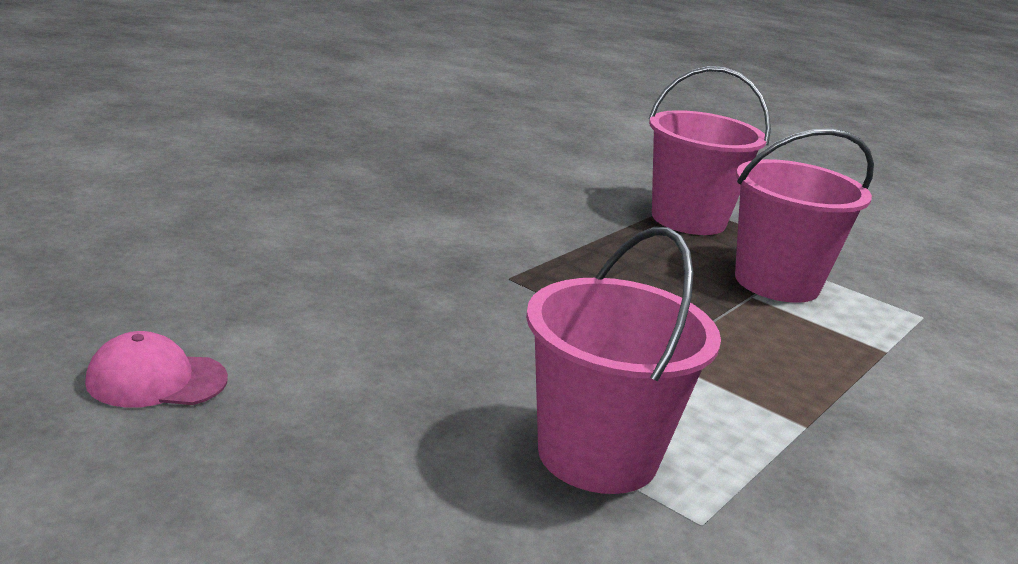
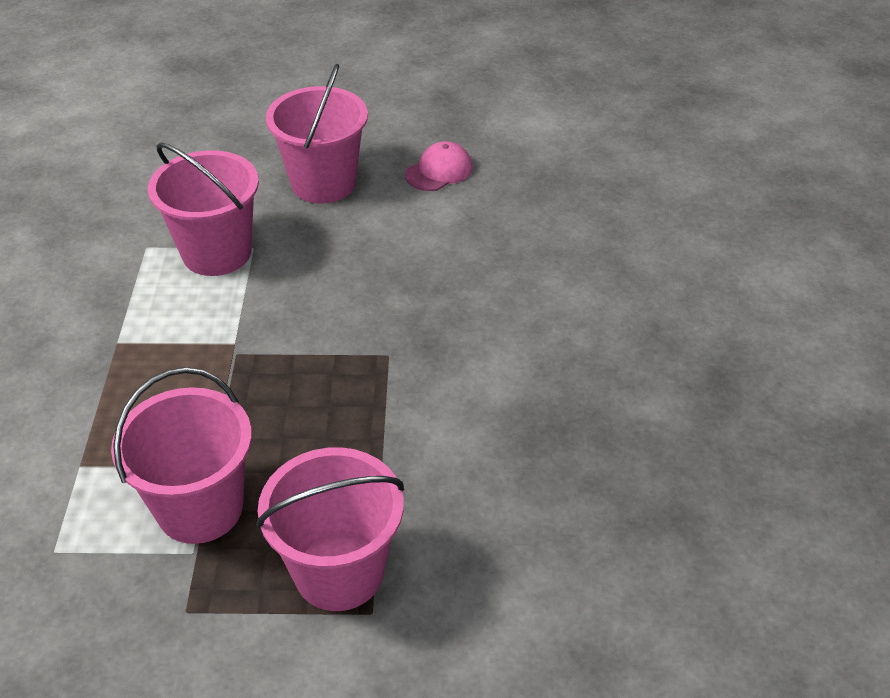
camera: 145 degrees right, 20 degrees up
(330, 460) = (323, 183): none -> pink bucket

